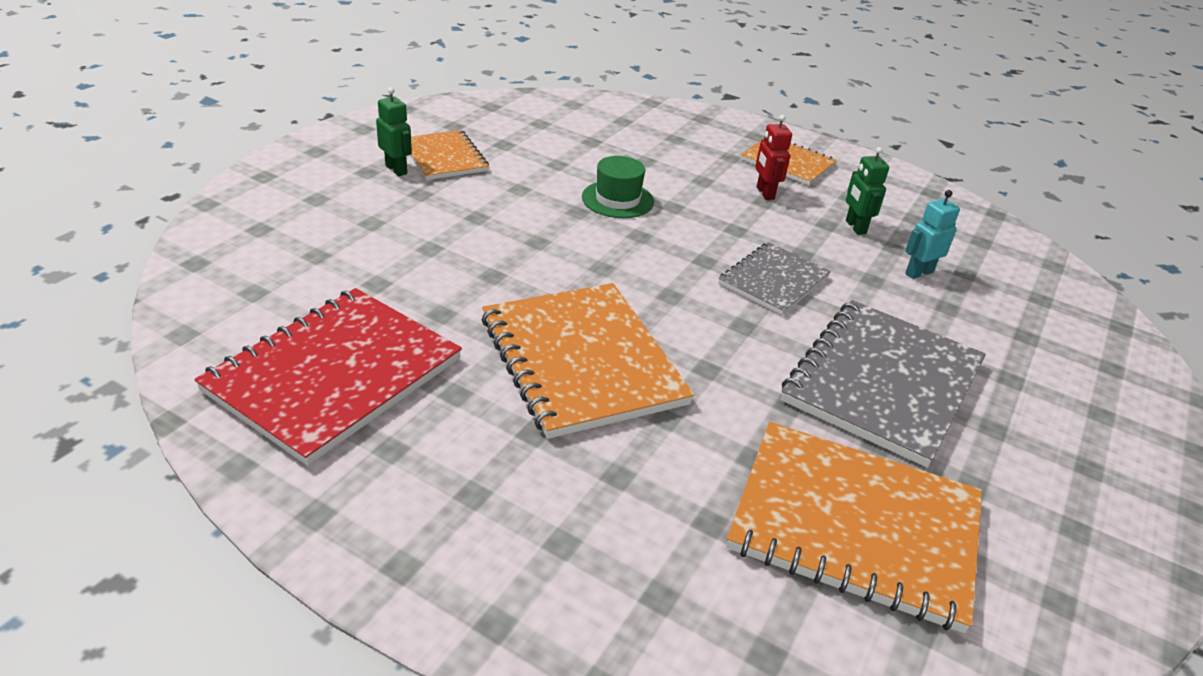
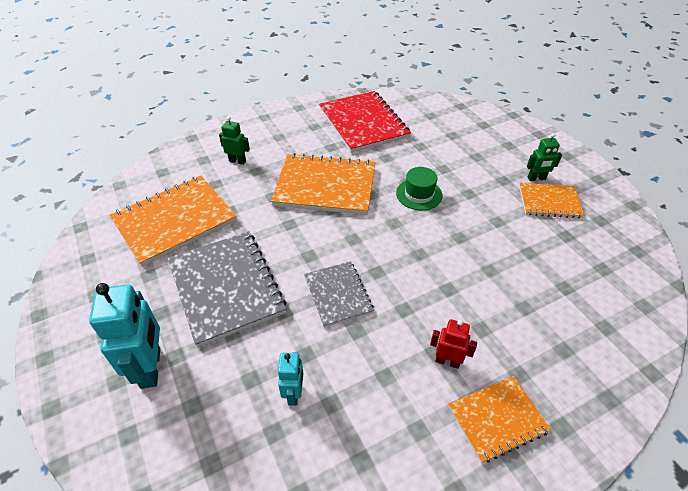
camera: 125 degrees right, 10 degrees up
(617, 199) = (468, 263): green hat -> green hat (419, 194)
(855, 227) = (371, 395): green robot -> green robot (237, 161)
(1049, 392) = (151, 368): none -> turquoise robot

